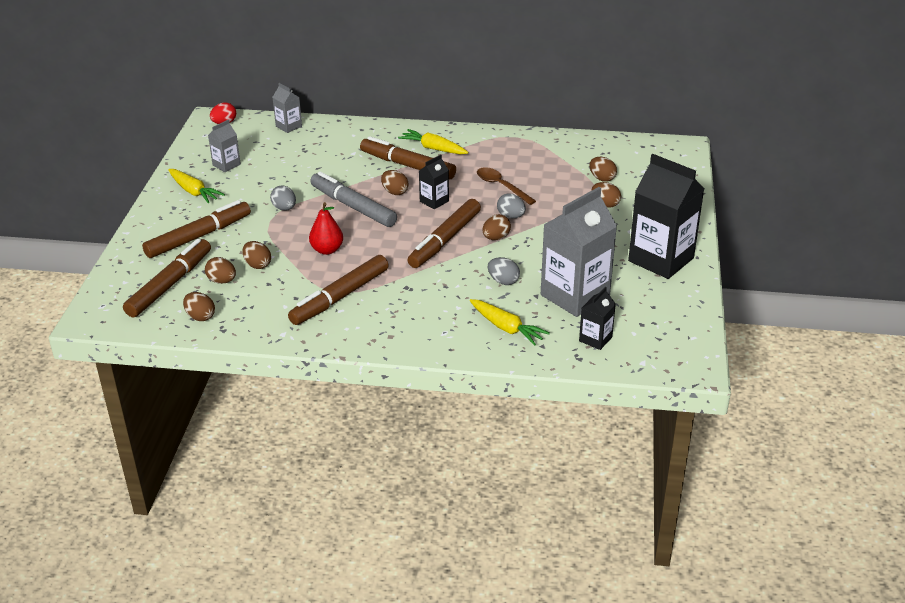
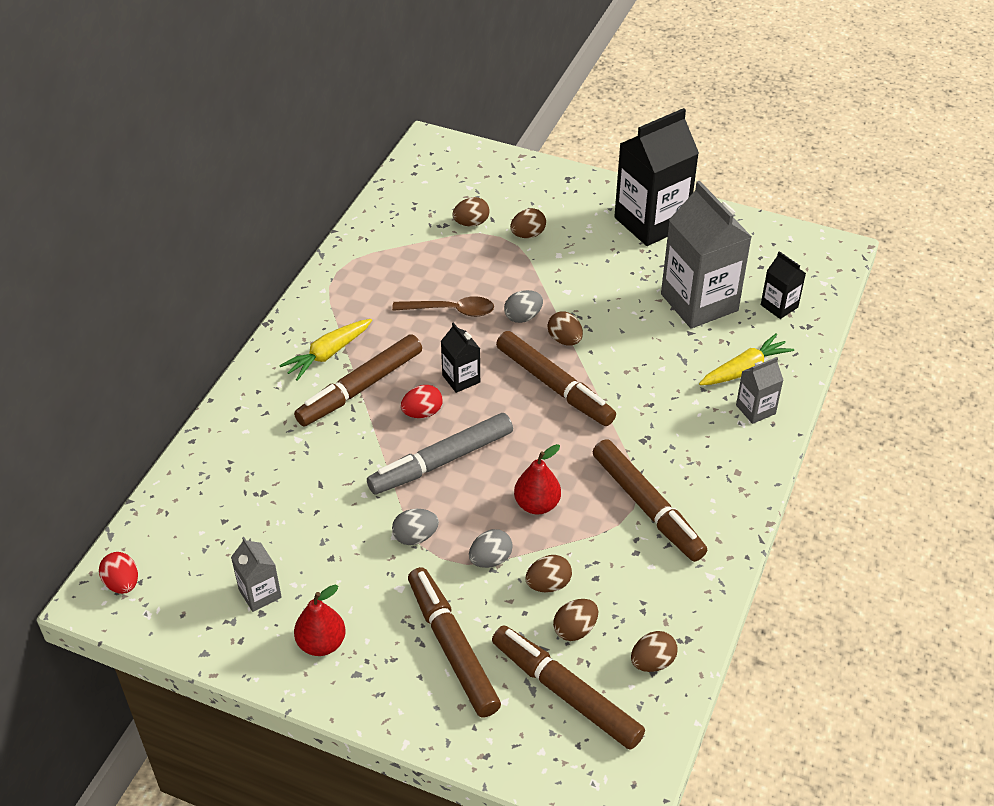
camera: 75 degrees left, 10 degrees up
(194, 191) = (321, 643): yellow carrot -> red pear
(288, 126) = (179, 502): grey carton -> grey carton (755, 409)
(395, 192) = (422, 413): brown egg -> red egg
(501, 186) = (451, 310): brown spoon -> brown spoon turned 150 degrees counterclockwise
(503, 281) = (655, 353): grey egg -> grey egg (490, 559)

